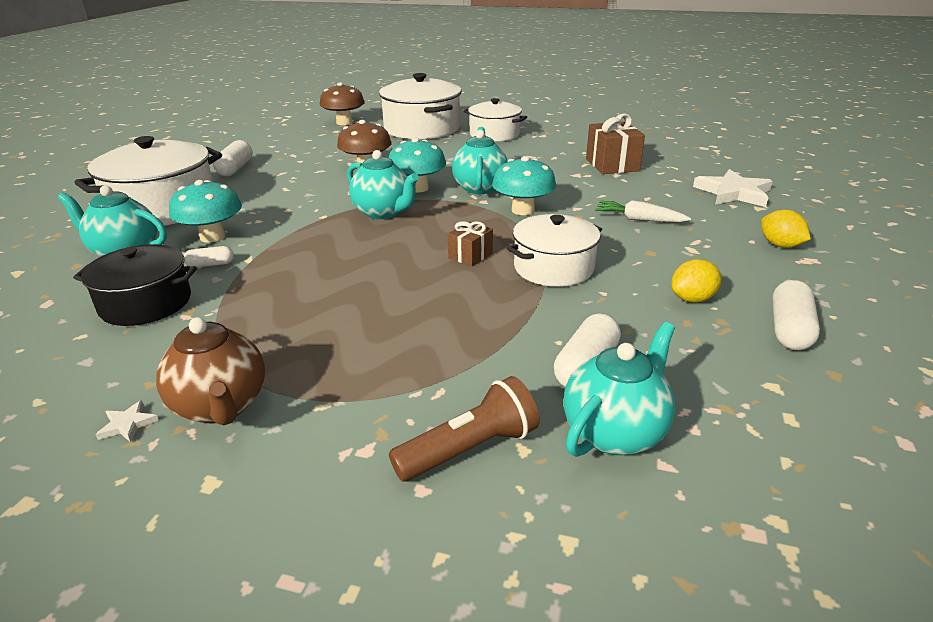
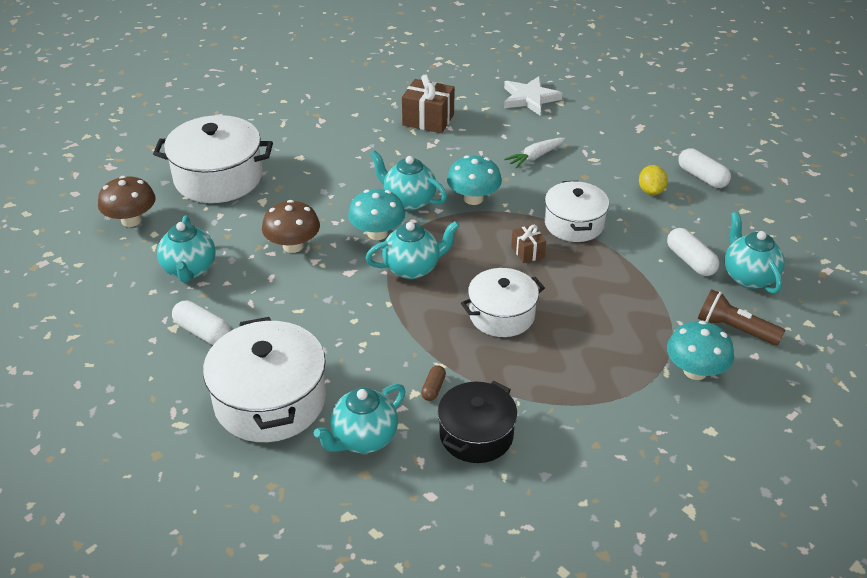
camera: 60 degrees left, 10 degrees up
(128, 424) = (636, 459): white star -> none
(210, 264) = (433, 388): white capsule -> brown capsule
(213, 237) = (375, 378): turquoise mushroom -> turquoise mushroom (695, 371)
(221, 406) = (642, 415): brown teapot -> none
(305, 148) = (189, 270): none -> turquoise teapot
(470, 449) = (734, 329): brown flashlight -> brown flashlight turned 60 degrees counterclockwise
(494, 134) = (288, 144): white pot -> white pot (501, 315)
(780, 245) = (615, 126): yellow lemon -> none

